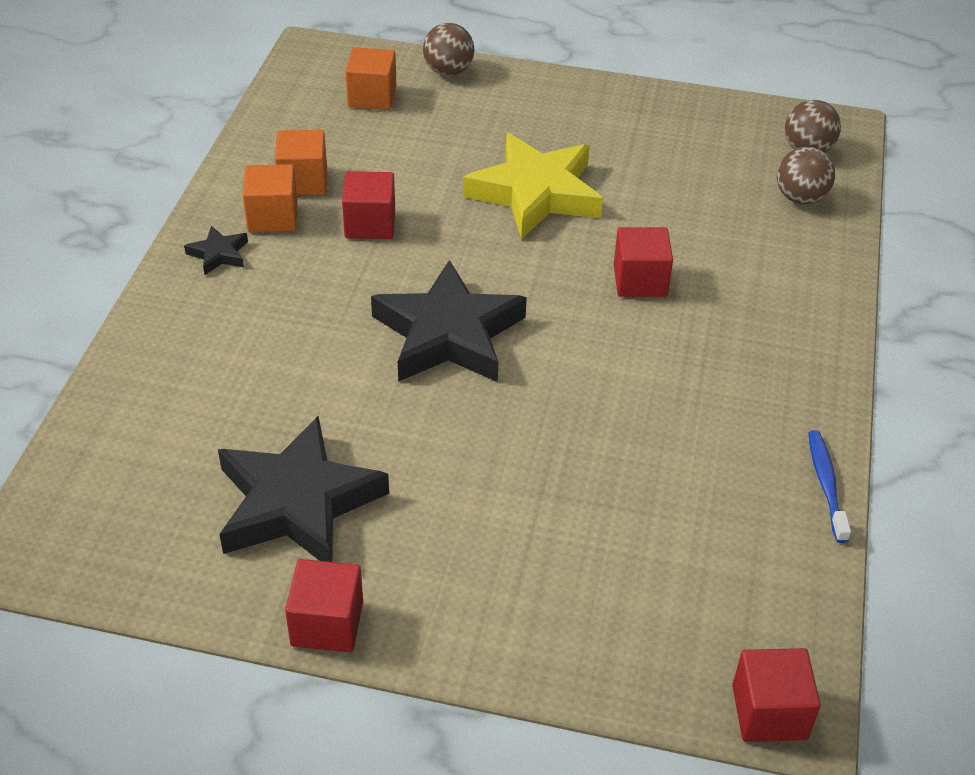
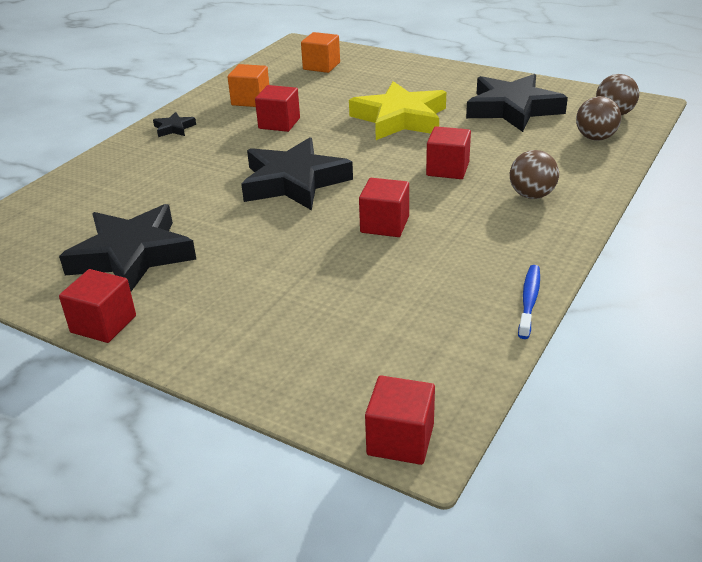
camera: 20 degrees right, 10 degrees down
(272, 217) = (220, 114): orange cube -> none
(448, 71) = (379, 58): brown ball -> brown ball (531, 195)
(604, 391) = (384, 224): none -> red cube
(677, 156) = (513, 109): none -> black star

